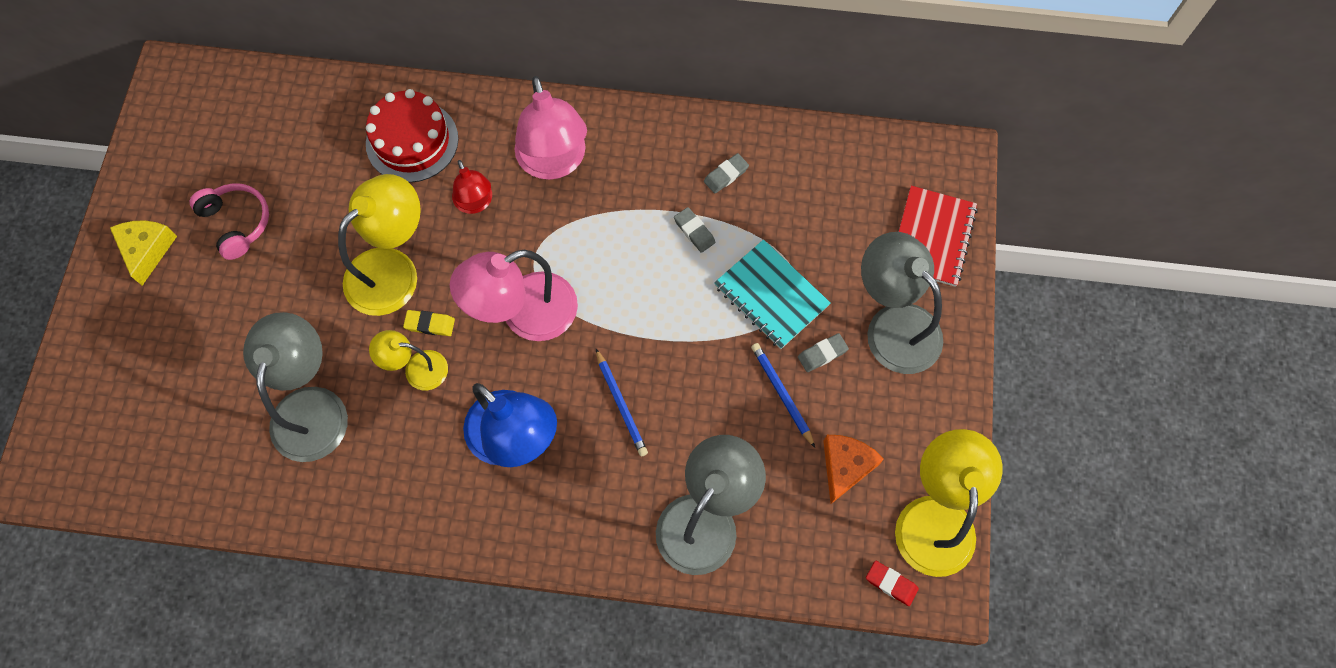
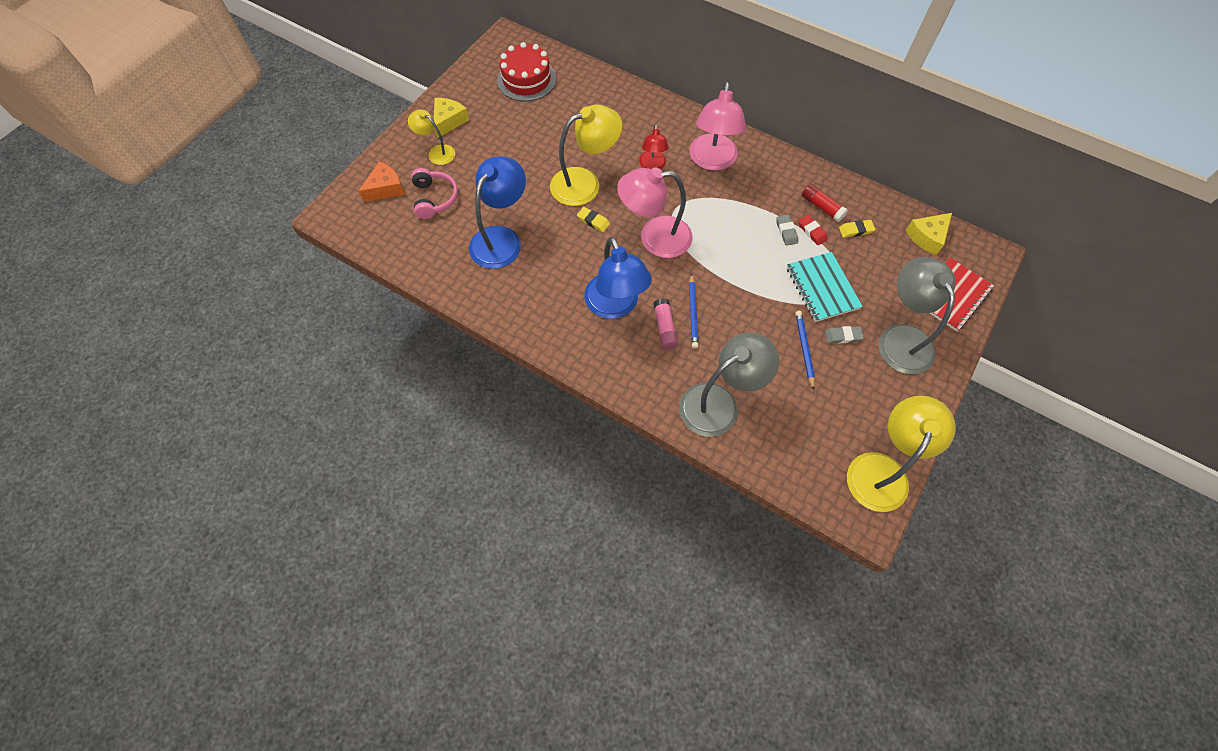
camera: 25 degrees right, 5 degrees down
(237, 223) = (506, 125): pink headphones -> pink headphones (434, 198)
(312, 407) = (501, 239): grey lamp -> blue lamp
(412, 141) = (629, 119): red cake -> red cake (526, 79)
(417, 369) = (573, 242): yellow lamp -> yellow lamp (437, 152)
(593, 443) = (665, 328): none -> pink glue stick
(726, 175) = (821, 207): grey eraser -> red glue stick
(781, 192) = (856, 230): none -> yellow eraser
(845, 467) = (830, 411): orange cheese -> orange cheese (386, 188)
(873, 164) = (927, 237): none -> yellow cheese
(891, 583) = (832, 499): red eraser -> red eraser (812, 231)

